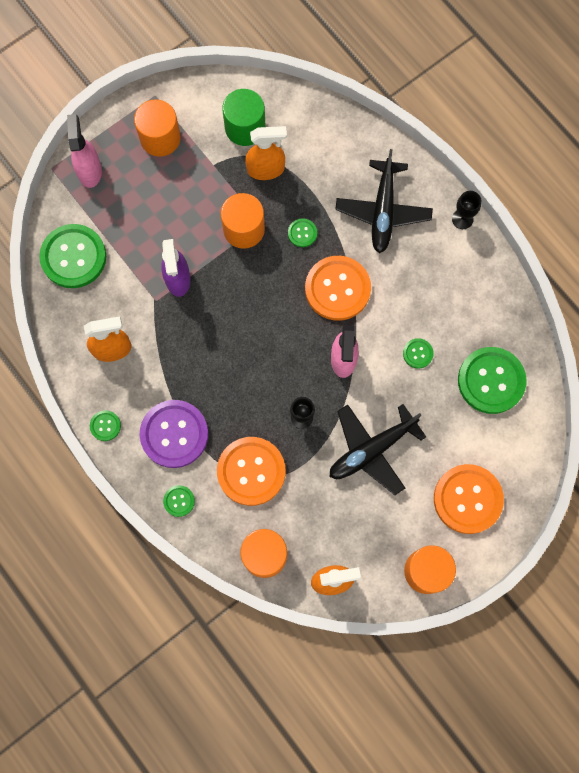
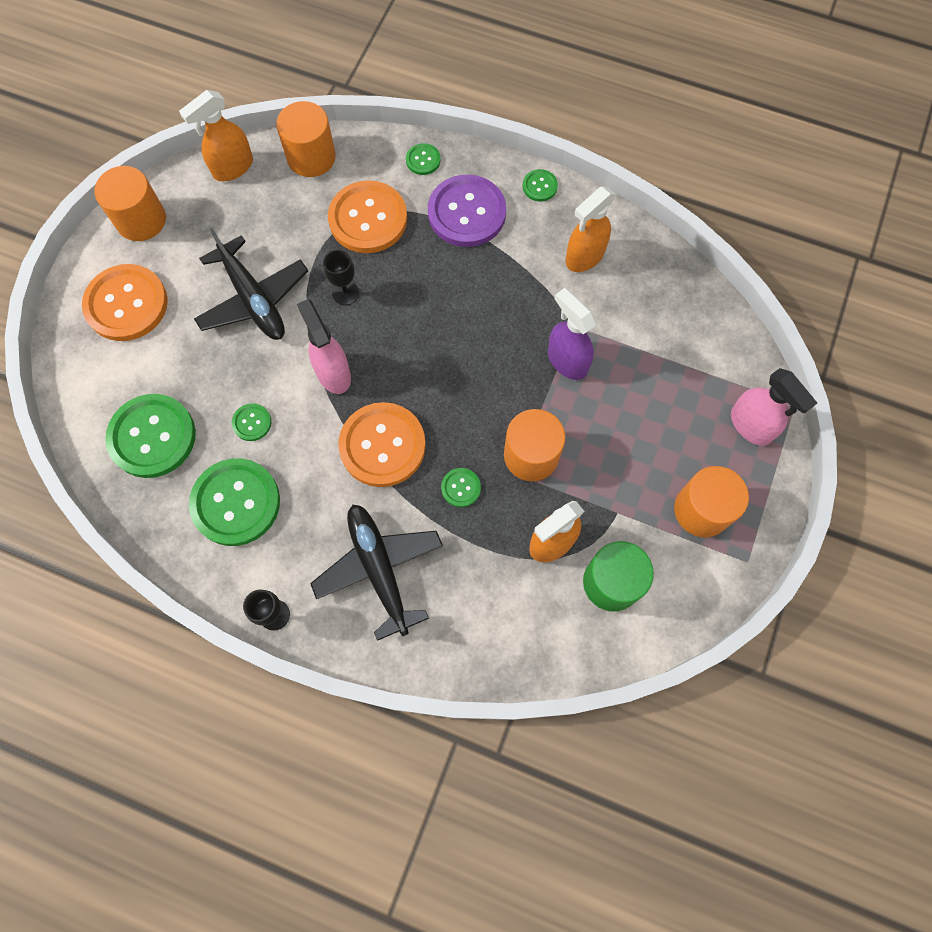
camera: 150 degrees right, 5 degrees down
(73, 257) = (694, 324): green button -> green button (236, 503)
(371, 450) = (253, 299): black plane -> black plane turned 120 degrees clockwise

